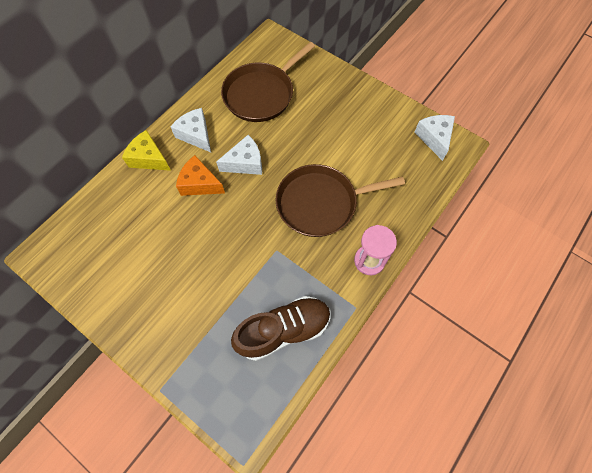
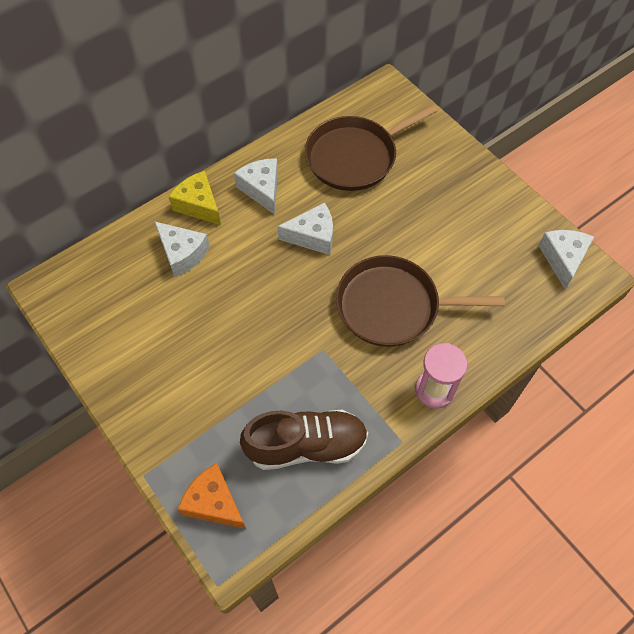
camera: 15 degrees right, 5 degrees down
(145, 200) = (182, 254): none -> white cheese
(199, 183) = (251, 248): orange cheese -> orange cheese (214, 502)

